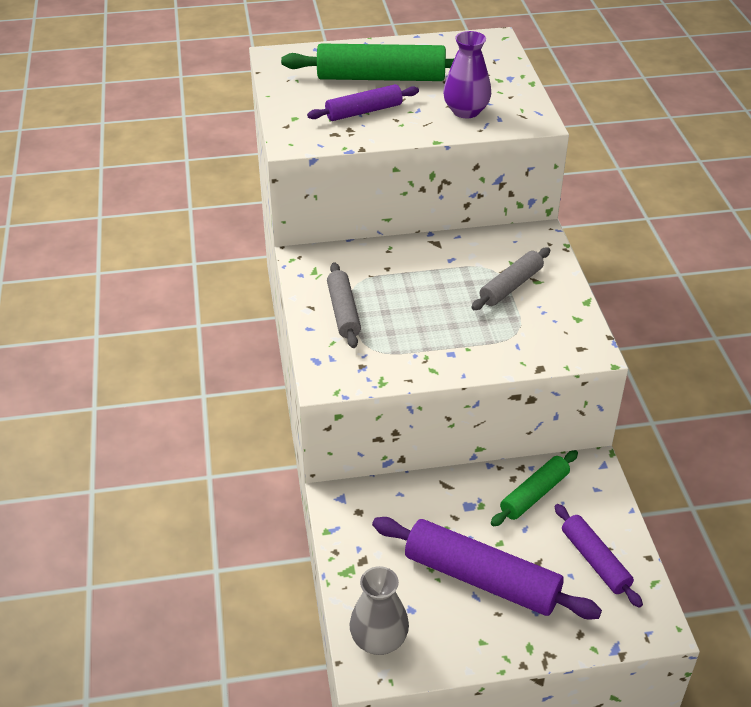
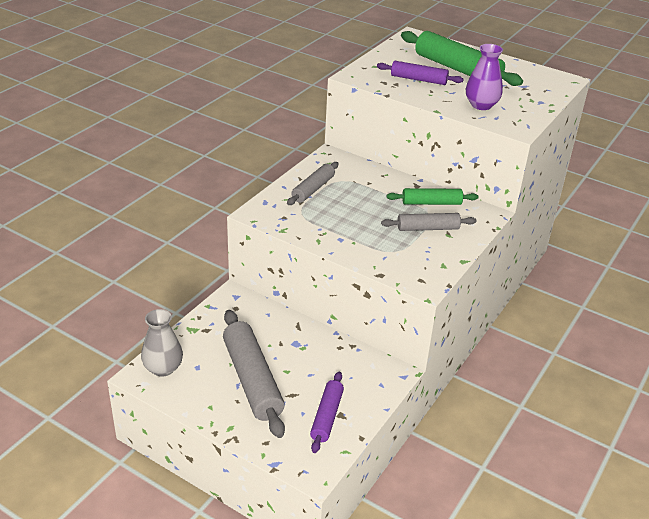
camera: 40 degrees right, 5 degrees down
(481, 579) = (252, 380): purple rolling pin -> grey rolling pin
(534, 494) = (340, 362): green rolling pin -> green rolling pin (431, 203)

